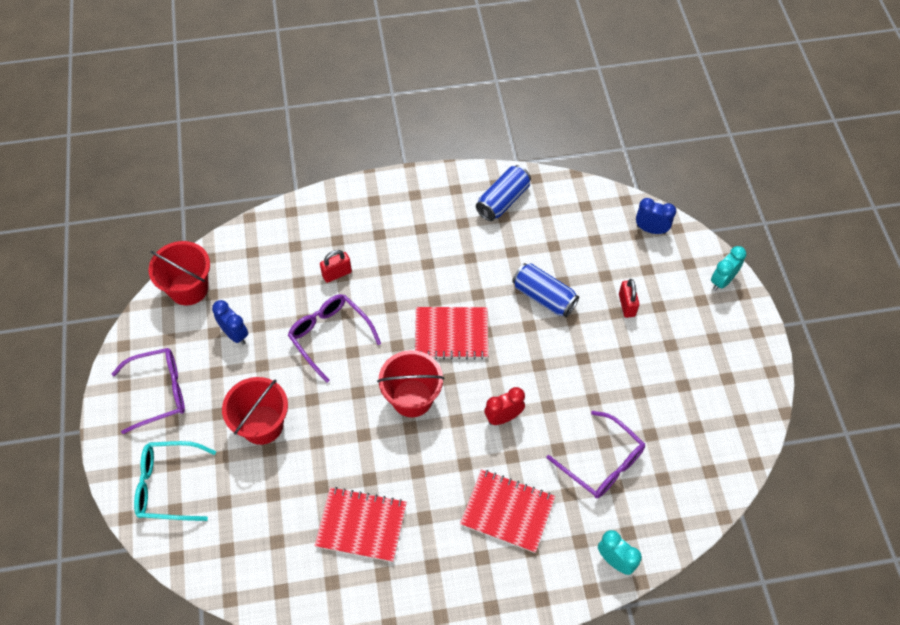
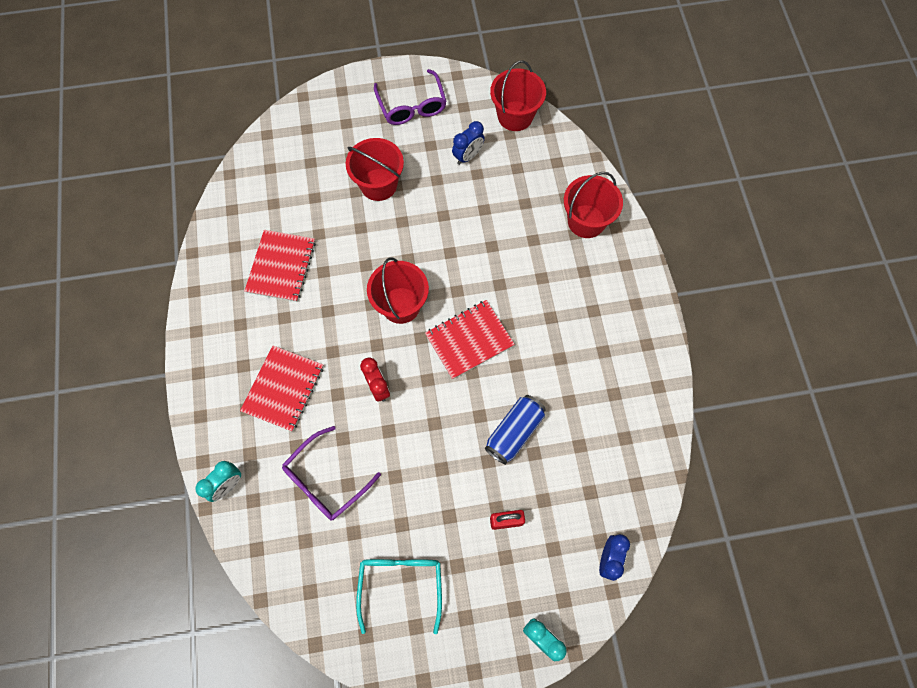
camera: 90 degrees right, 10 degrees up
(168, 485) = (327, 122): turquoise glasses -> turquoise glasses (401, 584)
(324, 229) = (586, 221): none -> red bucket
(330, 336) = (467, 232): purple glasses -> none
(337, 274) = (535, 235): red padlock -> none
(451, 334) = (469, 340): red notebook -> red notebook turned 60 degrees clockwise
(503, 200) = (636, 393): blue can -> none

